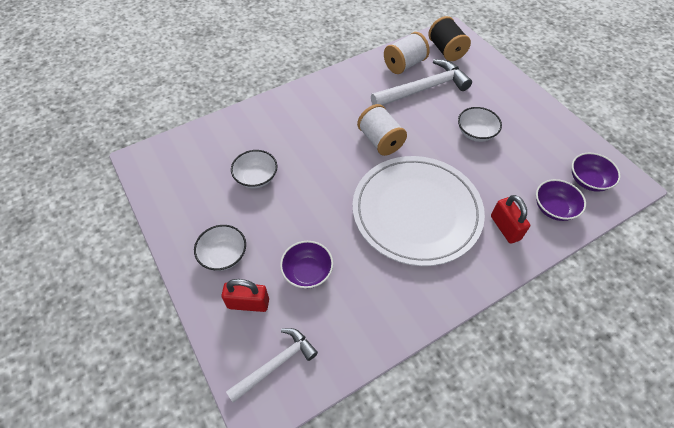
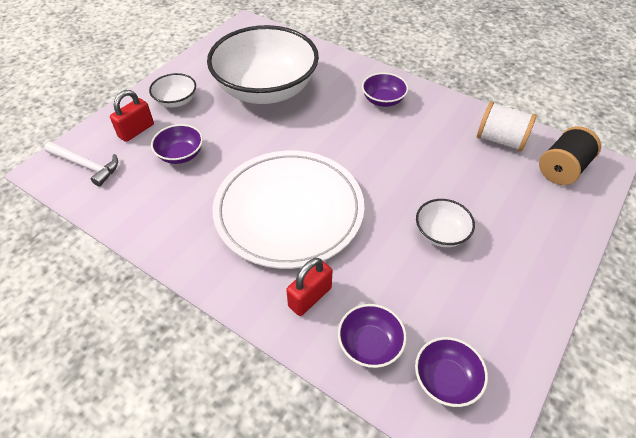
camera: 65 degrees right, 5 degrees down
(248, 303) = (136, 130): red padlock -> red padlock turned 60 degrees clockwise
(256, 177) = (266, 89): white bowl -> white bowl, size x2.36
(323, 106) = (383, 100): none -> purple bowl
(380, 141) = (367, 155): white spool -> none
(424, 89) = (475, 167): white hammer -> none

